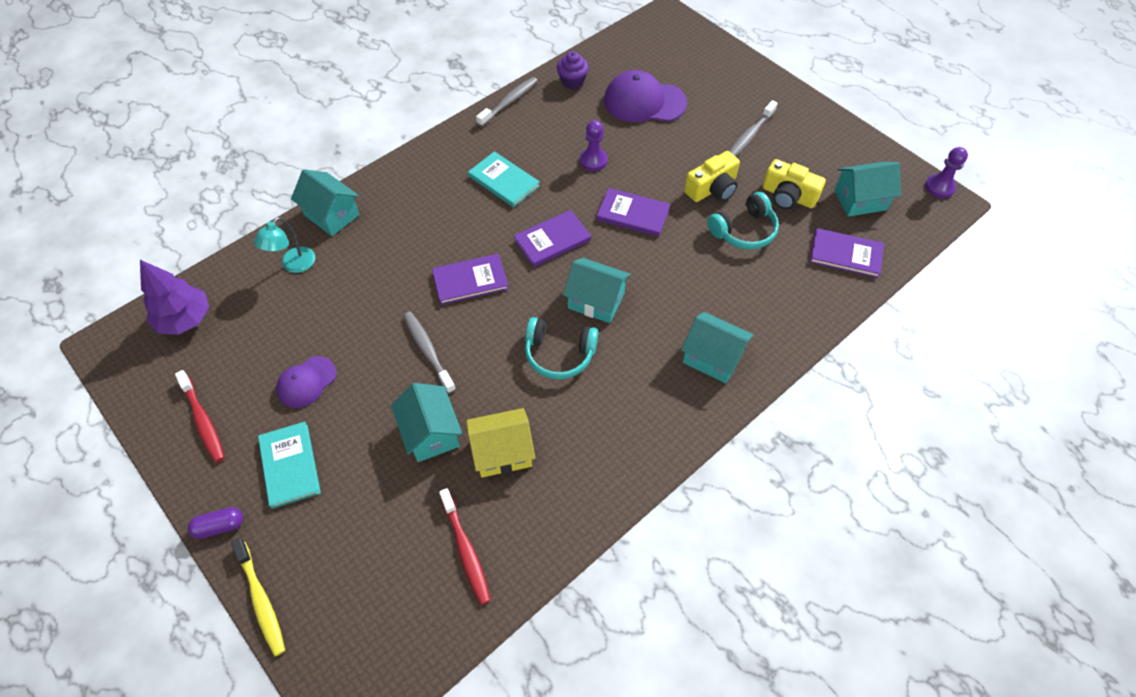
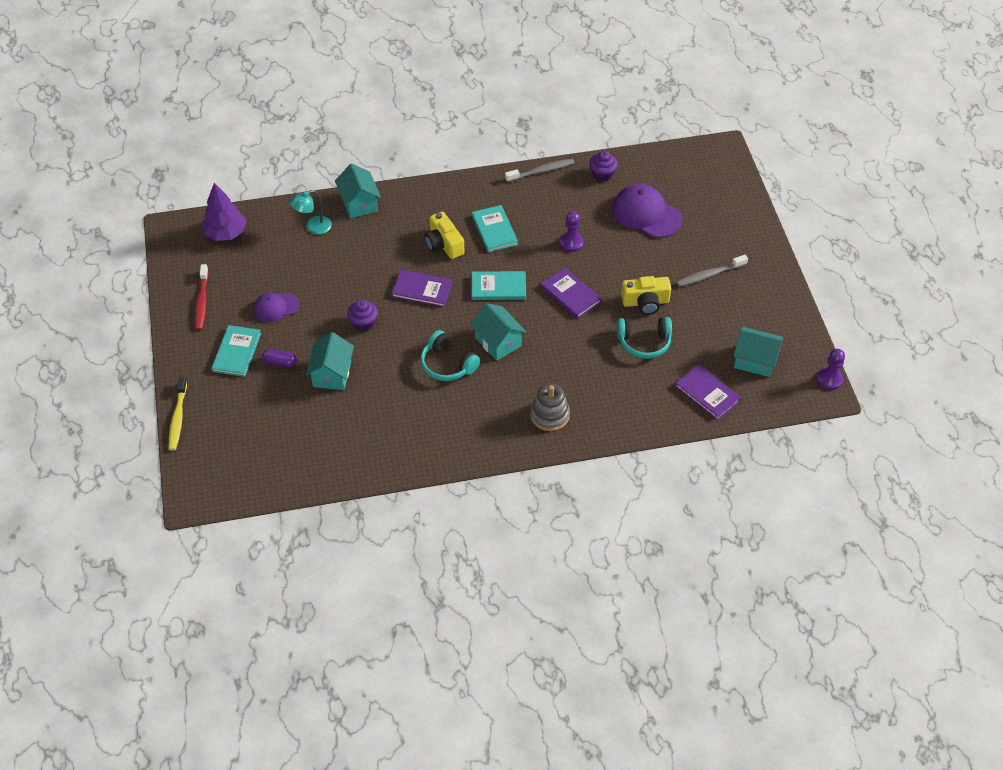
camera: 30 degrees right, 5 degrees down
(219, 526) = (178, 367): purple capsule -> purple capsule (280, 362)
(428, 351) = (363, 323): grey toothbrush -> purple cupcake
(465, 549) = (308, 449): red toothbrush -> none
(502, 452) = (368, 406): yellow house -> none
(552, 240) = (498, 287): purple book -> turquoise book
(712, 357) = (550, 415): turquoise house -> grey stacking toy
(788, 196) = (700, 333): yellow camera -> yellow camera (444, 244)

